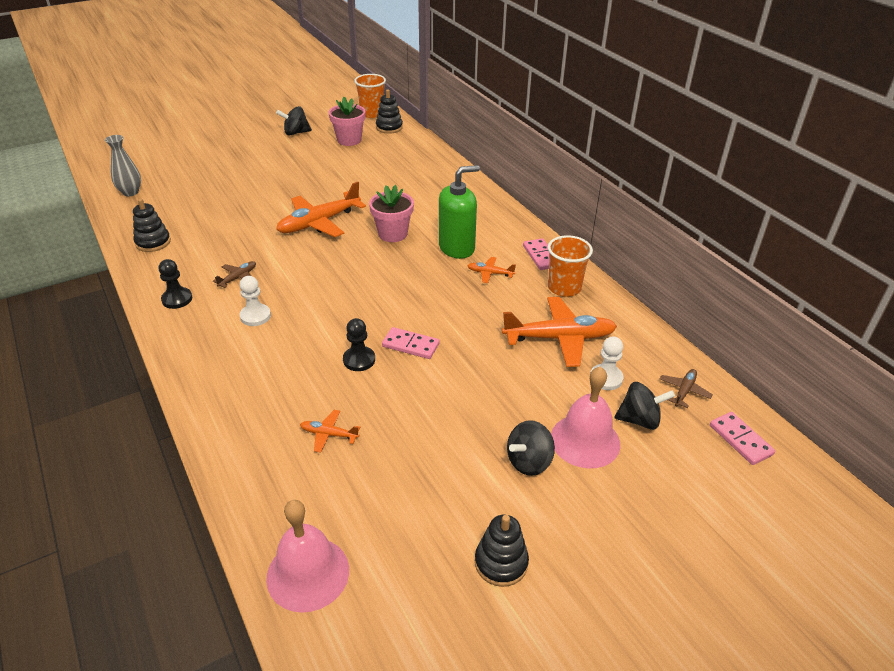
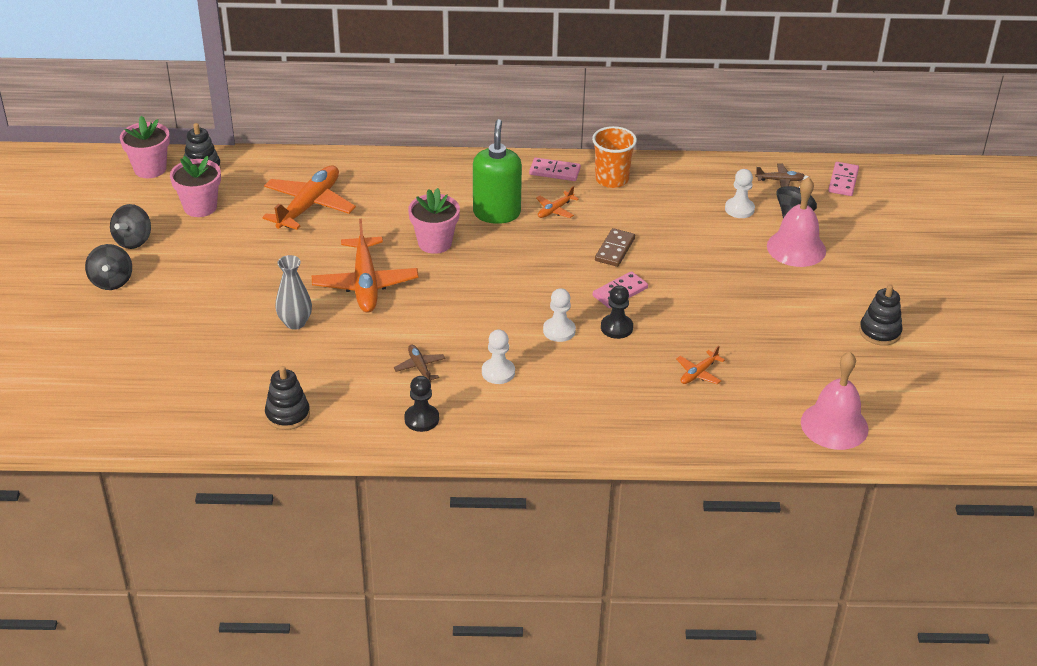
camera: 60 degrees left, 0 degrees up
(130, 192) = (144, 411): grey vase -> grey vase (295, 323)
(331, 329) = (559, 331): none -> white pawn
(372, 113) = (150, 169): orange cup -> pink flower pot
(467, 322) = (615, 250): none -> brown domino
(529, 462) = (798, 283): black spinning top -> black spinning top (111, 281)
(559, 338) = (675, 211): orange plane -> orange plane (309, 206)
(684, 391) = (780, 180): brown plane -> brown plane turned 120 degrees clockwise
(740, 440) = (843, 181): pink domino -> pink domino turned 75 degrees counterclockwise

